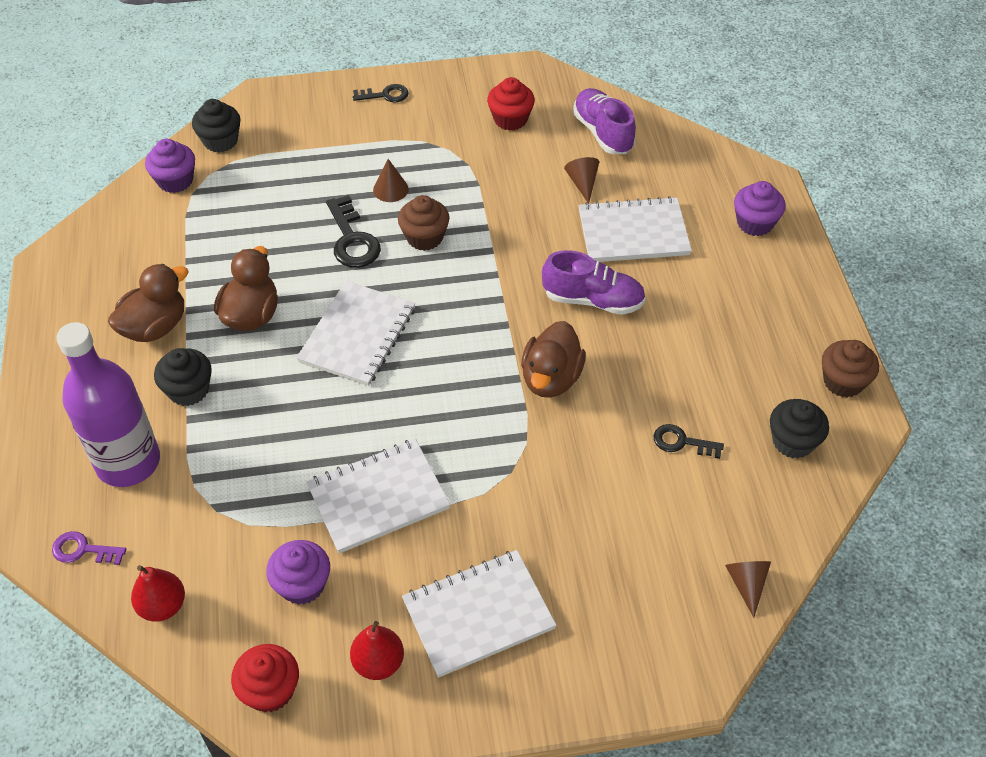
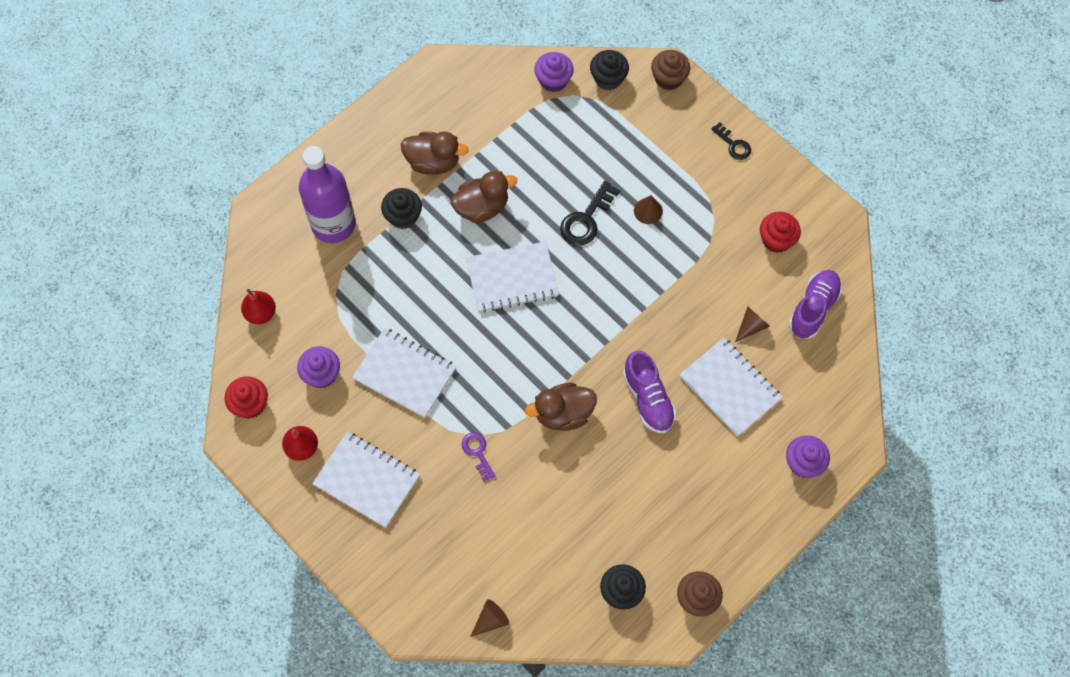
camera: 55 degrees right, 15 degrees up
(83, 550) = (265, 247): purple key -> purple key (477, 452)
(424, 237) = (622, 261): brown cupcake -> brown cupcake (668, 78)
(681, 442) = (570, 523): black key -> none

